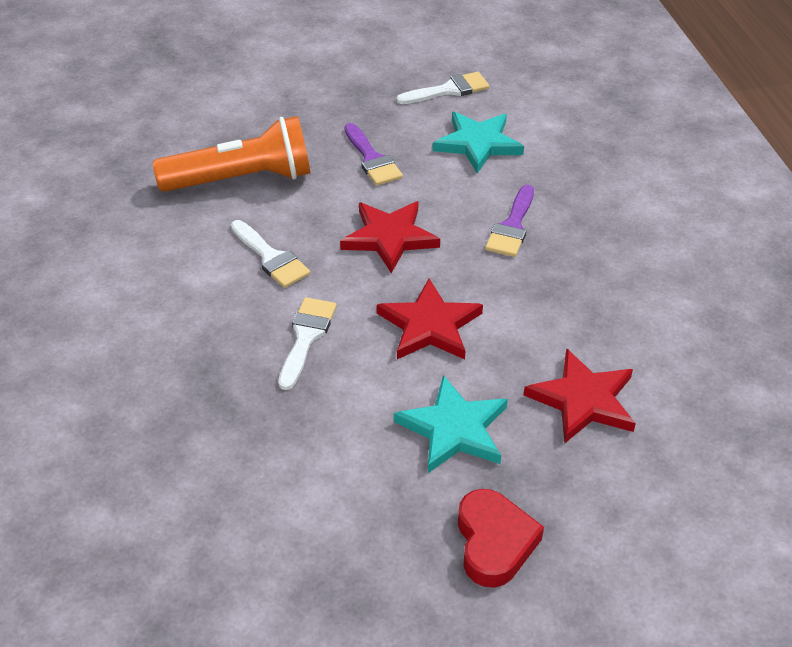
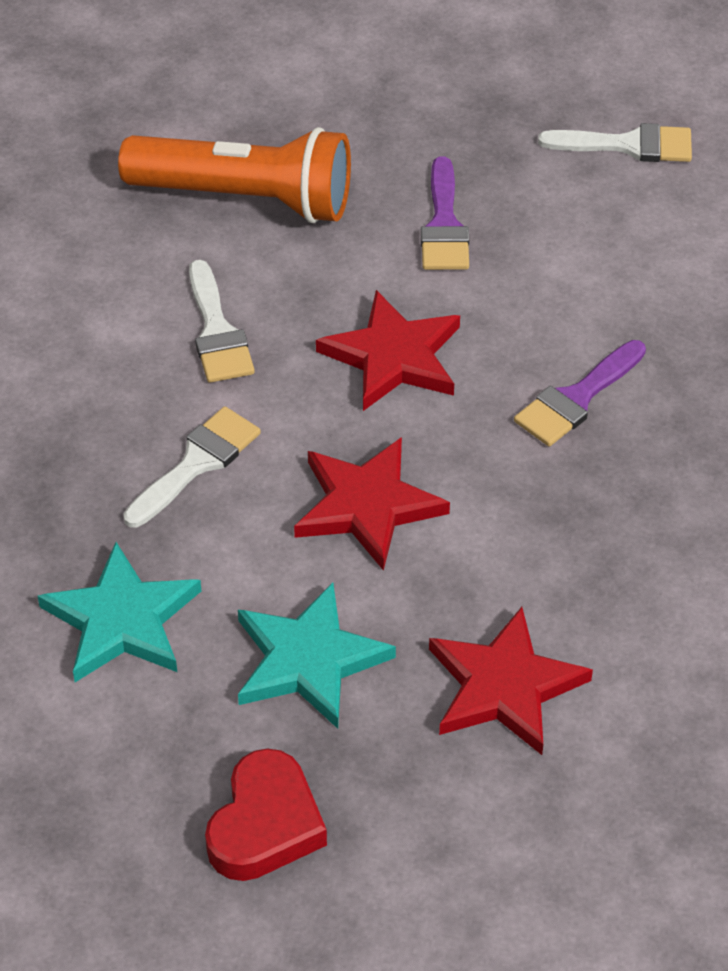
camera: 25 degrees right, 5 degrees up
(478, 144) = (613, 250): turquoise star -> turquoise star (121, 620)

